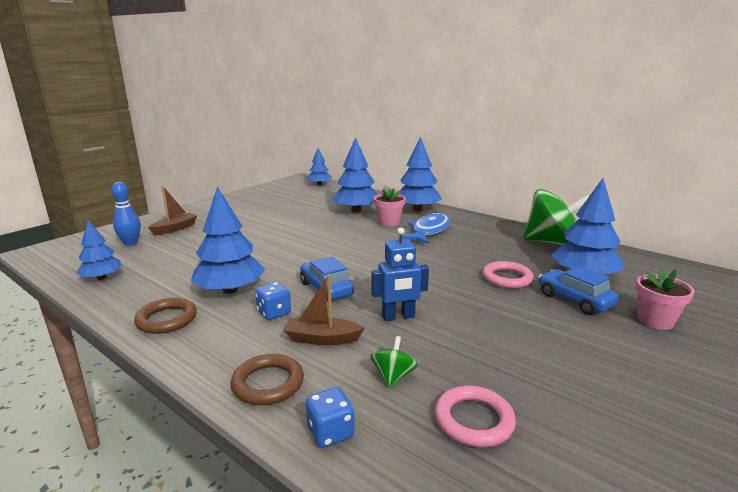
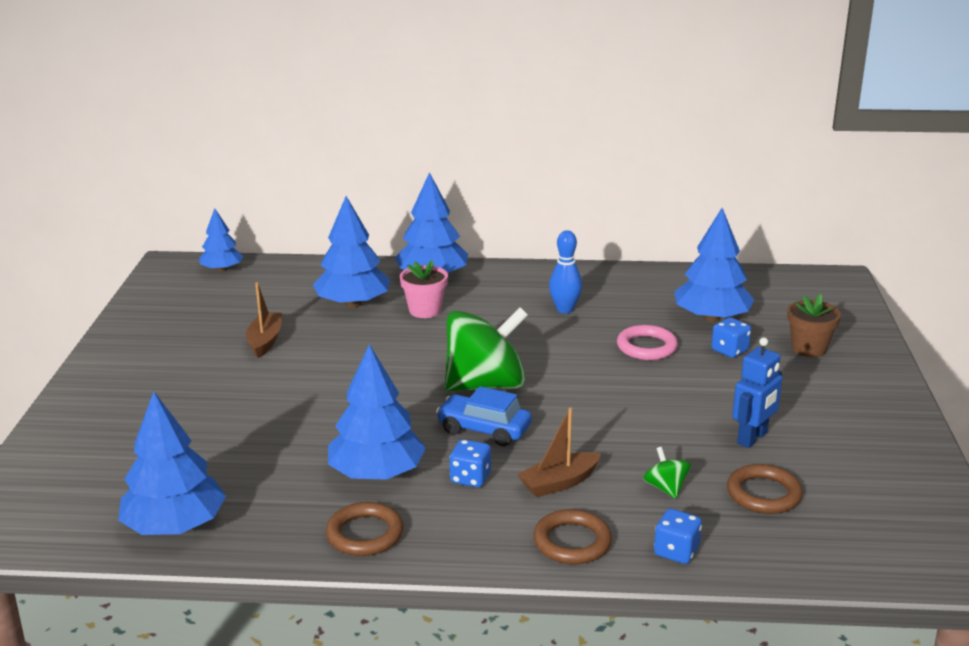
camera: 35 degrees left, 5 degrees up
(102, 278) = (175, 526): blue tree -> blue tree, size x1.64
(130, 243) = (108, 467): blue bowling pin -> blue bowling pin (564, 309)
(175, 229) = (132, 421): brown boat -> brown boat (265, 341)
(398, 317) = (598, 431): blue robot -> blue robot (752, 438)
(429, 231) = (491, 308): blue fish -> none
(474, 420) = (763, 494): pink ring -> brown ring
(552, 243) = (643, 283): green spinning top -> green spinning top (486, 385)
(574, 300) = (729, 351): blue car -> blue dice
(655, 321) = (809, 348): pink flower pot -> brown flower pot

